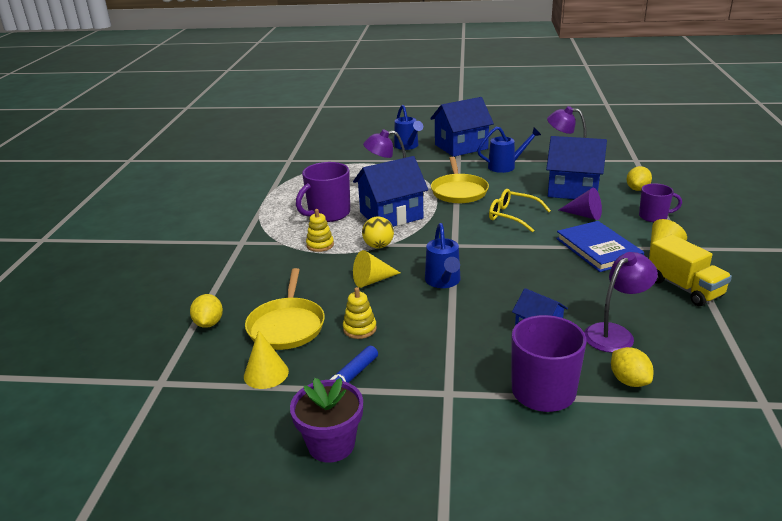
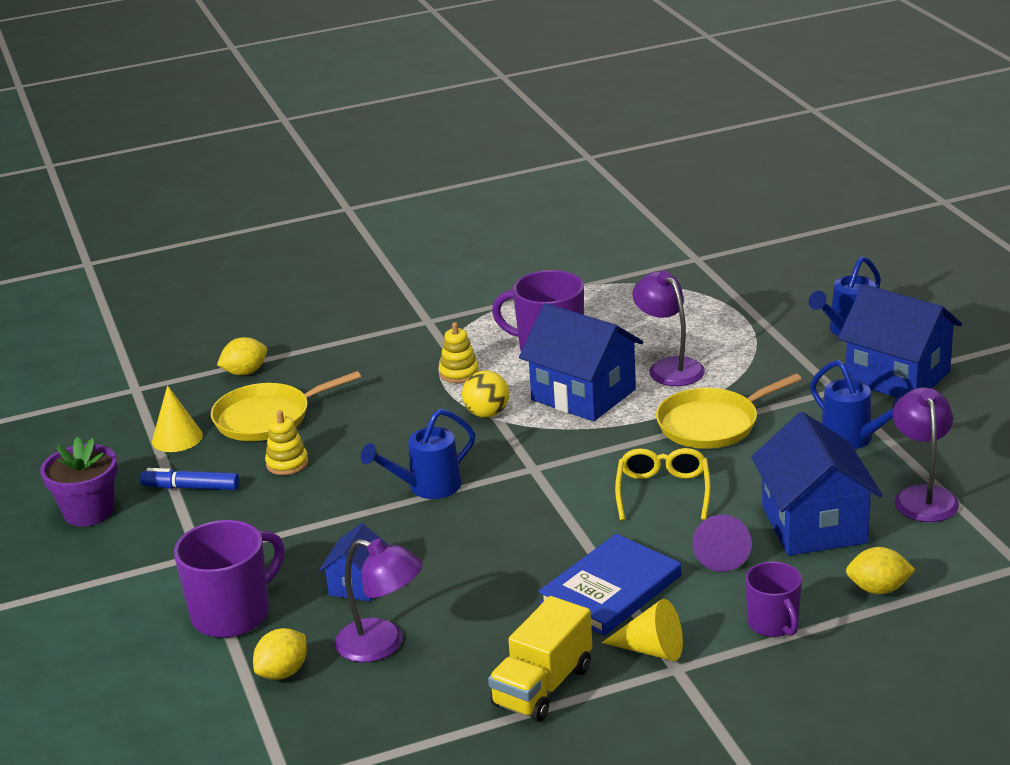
camera: 65 degrees right, 0 degrees up
(372, 280) = (397, 437): yellow cone -> none

